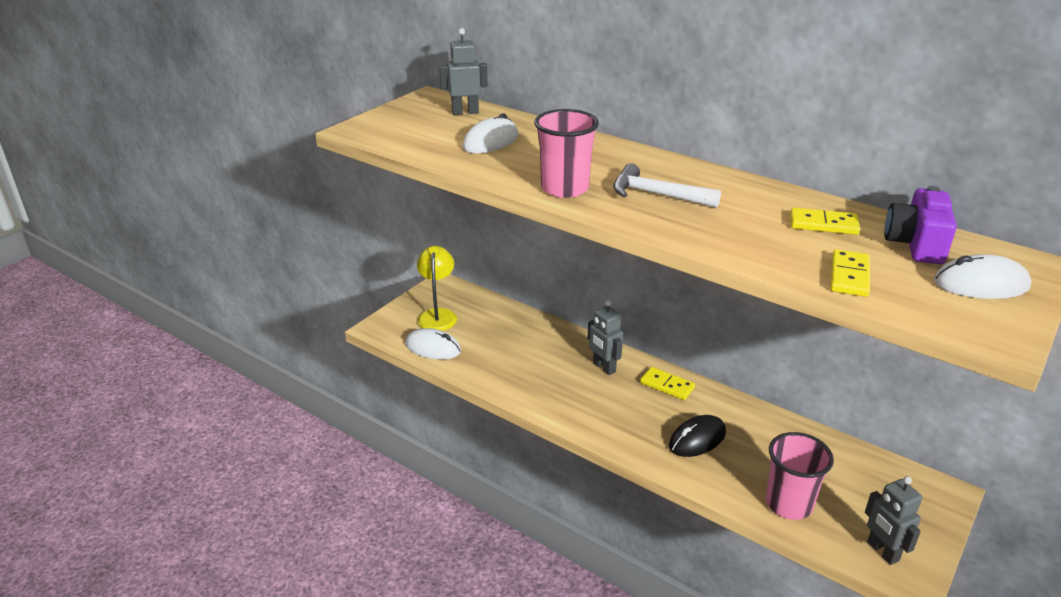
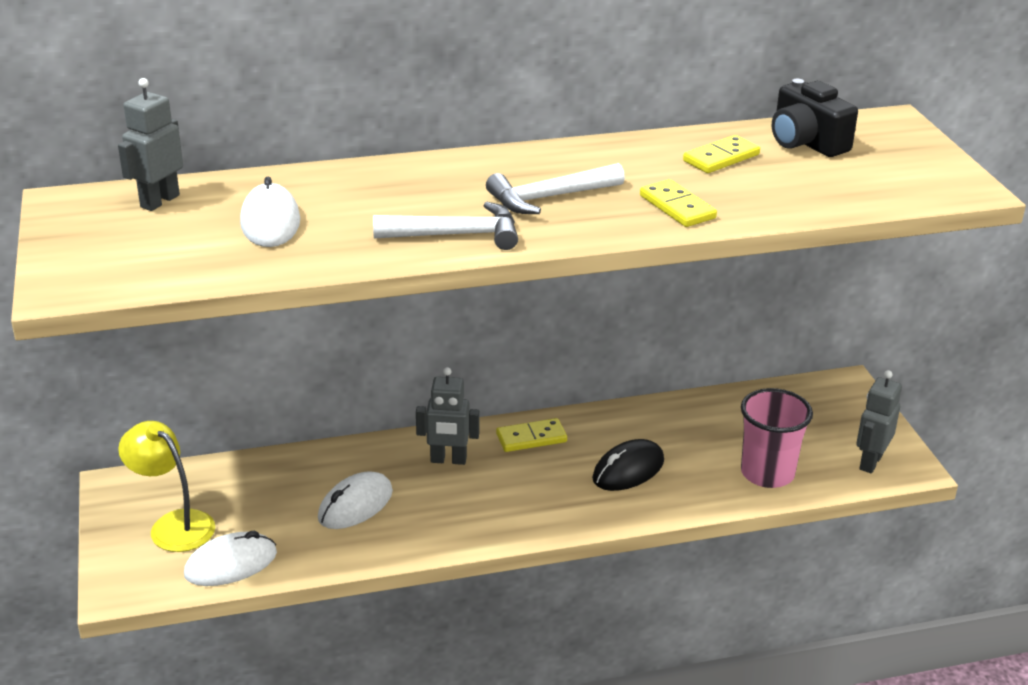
camera: 50 degrees left, 0 degrees up
(564, 188) = (457, 235): pink cup -> white hammer
(697, 439) = (628, 470): black mouse -> black mouse turned 45 degrees clockwise
(849, 276) = (815, 194): yellow domino -> yellow domino (677, 207)
(882, 551) = (870, 462): grey robot -> grey robot turned 105 degrees clockwise
(915, 244) = (806, 142): purple camera -> black camera
(980, 284) = (894, 155): white mouse -> white mouse (355, 505)

